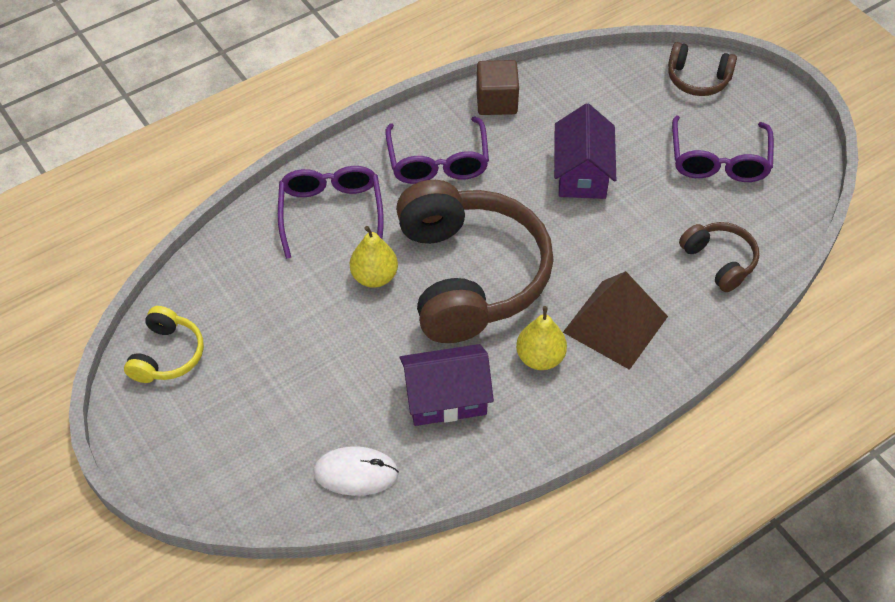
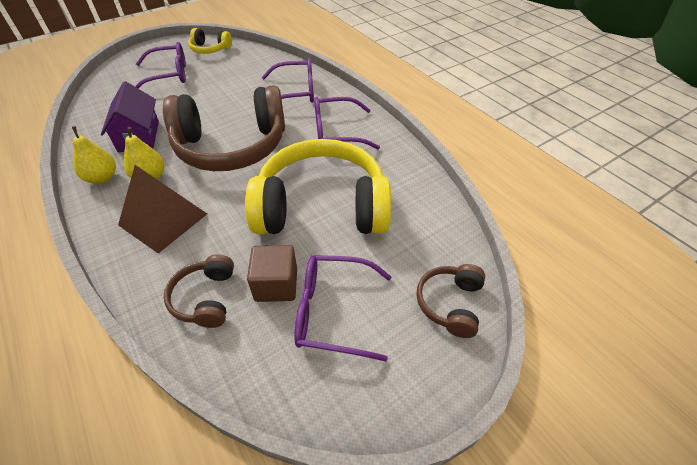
camera: 90 degrees right, 5 degrees down
(260, 401) = (169, 75): none -> purple glasses
(356, 473) = (106, 105): white mouse -> none
(374, 277) = (242, 108): yellow pear -> yellow pear (102, 178)
(496, 101) = (399, 161): brown cube -> brown cube (276, 285)
(582, 173) = (322, 207): purple house -> yellow headphones
(719, 261) = (205, 298): brown headphones -> brown headphones turned 120 degrees clockwise

